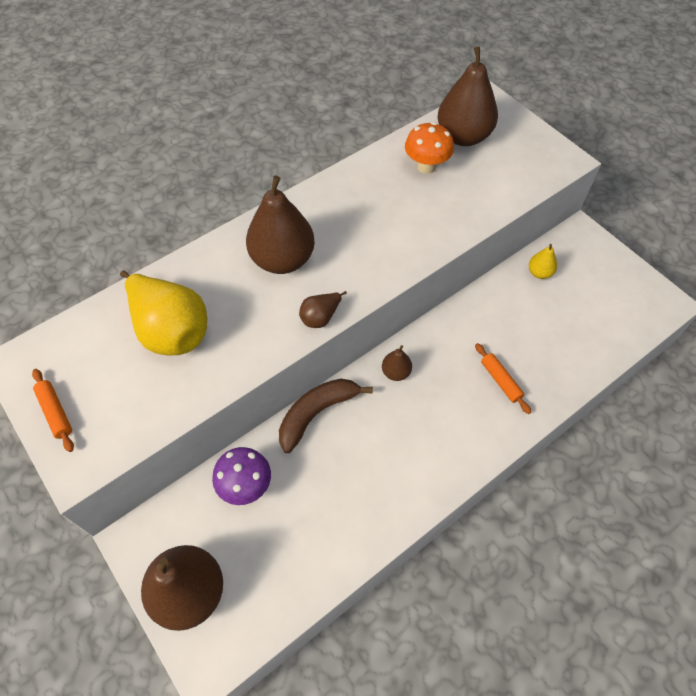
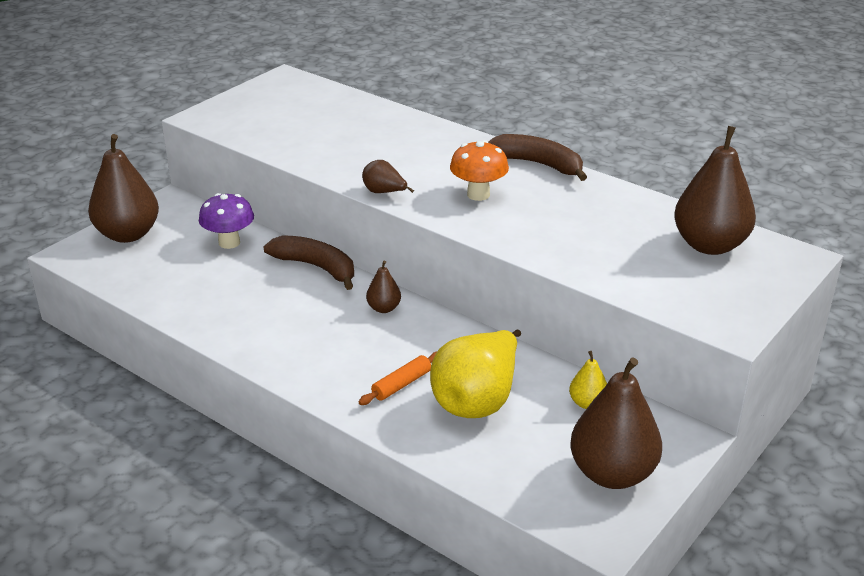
camera: 75 degrees right, 25 degrees down
(55, 412) = (244, 100): orange rolling pin -> none
(171, 330) = (339, 127): yellow pear -> yellow pear (477, 400)
(283, 260) = (445, 163): brown pear -> brown pear (612, 474)
(310, 197) = (538, 164): none -> brown banana
(426, 167) = (636, 226): orange mushroom -> orange mushroom (478, 194)

